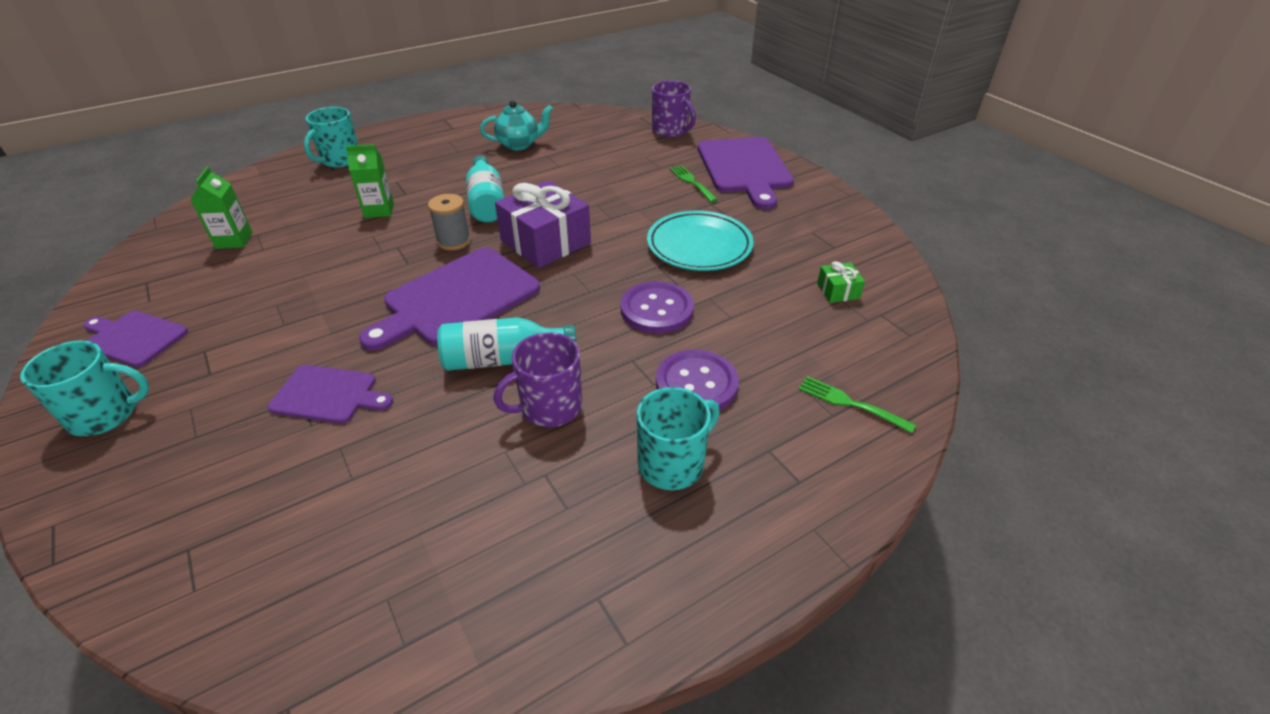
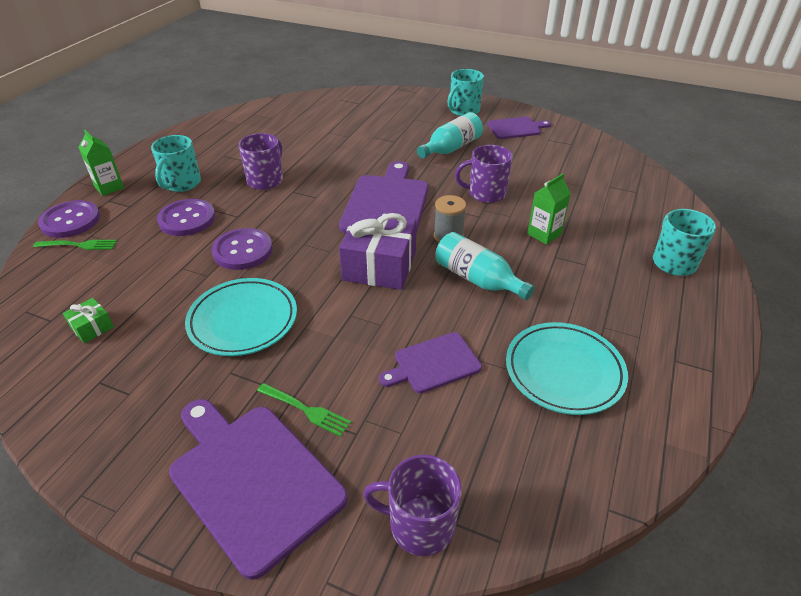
camera: 145 degrees right, 0 degrees up
(234, 240) = (584, 177): green carton -> green carton (109, 187)
(328, 395) = (383, 146): purple cutting board -> purple cutting board (434, 364)
(348, 265) = (486, 193): none -> purple mug
(502, 359) = (316, 188): turquoise bottle -> turquoise bottle (451, 148)
(519, 145) = (564, 371): turquoise teapot -> turquoise plate
(863, 459) = (70, 221): none -> purple button

